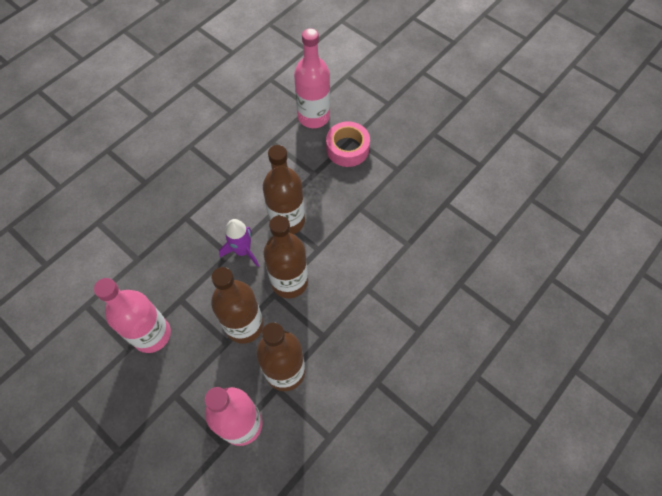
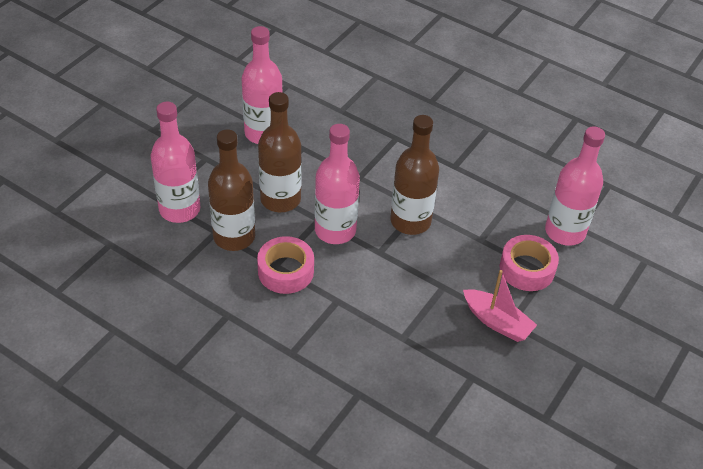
camera: 80 degrees right, 15 degrees down
(243, 251) = (365, 188): purple rocket -> none
(289, 282) = (335, 230): brown bottle -> pink bottle
(331, 328) = (285, 271): none -> pink tape
(396, 178) = (497, 322): none -> pink boat

